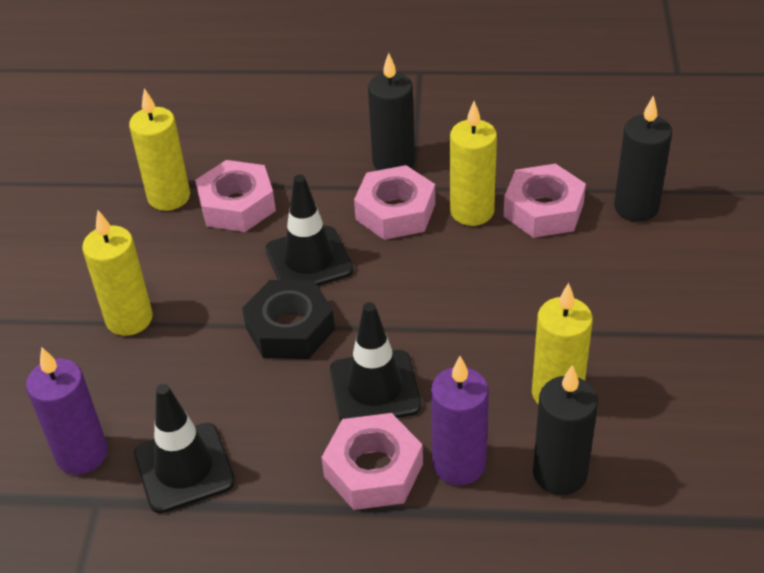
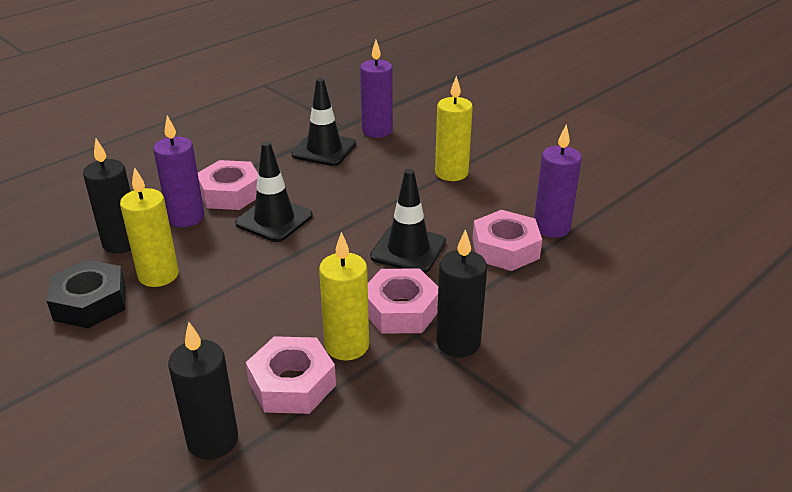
camera: 130 degrees right, 10 degrees down
(169, 197) = (551, 227): yellow candle -> purple candle
(290, 328) = (362, 215): black nut -> black nut (90, 302)

